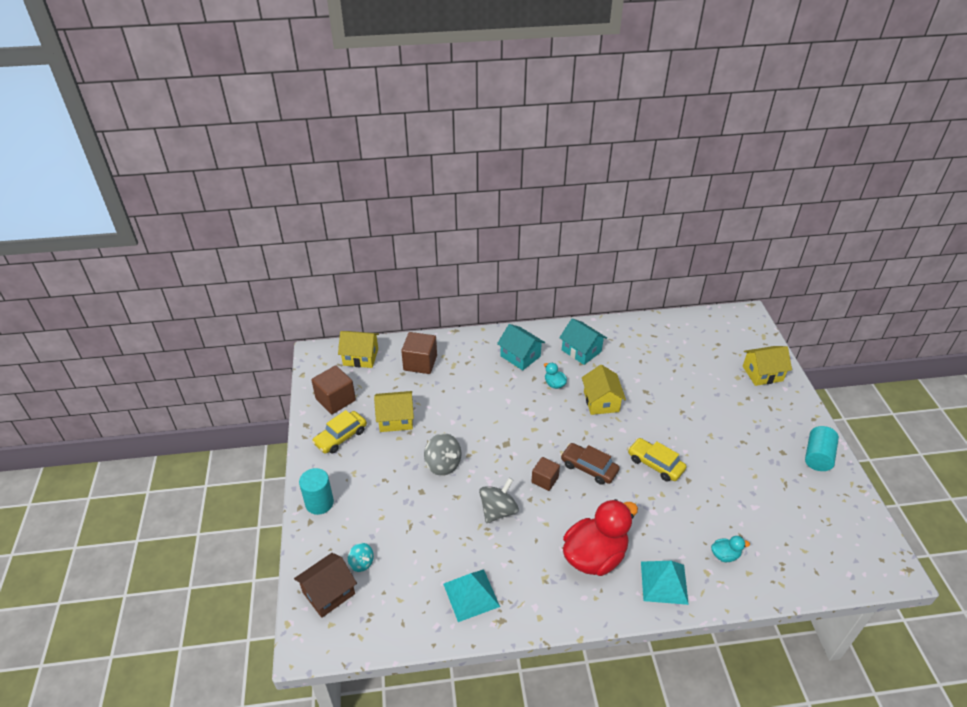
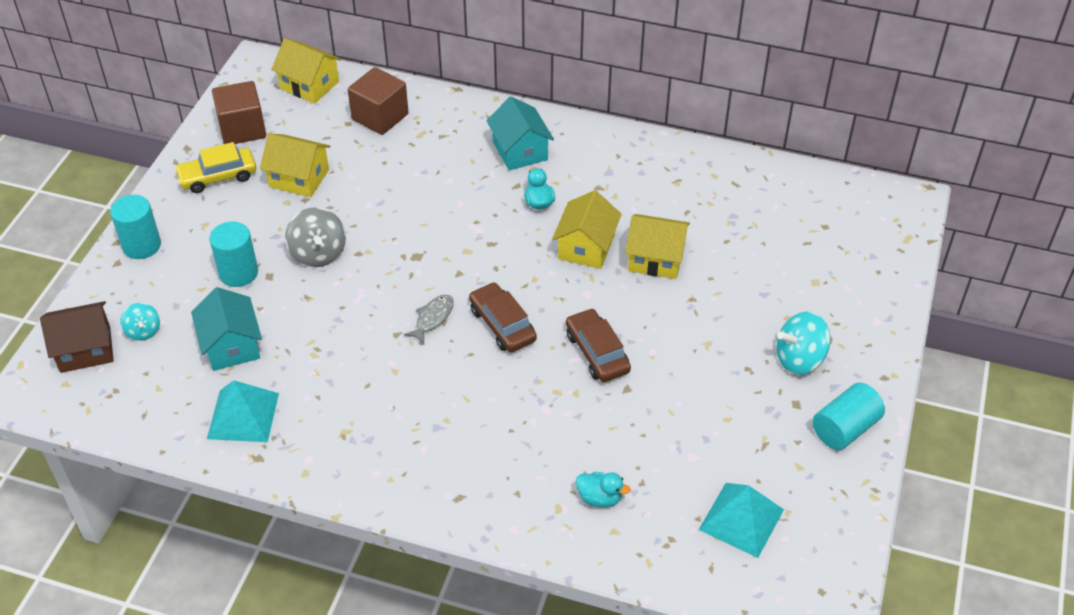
camera: 25 degrees right, 5 degrees up
(399, 497) = (238, 273): none -> turquoise cylinder
(498, 511) = (346, 333): grey spinning top -> none
(545, 480) = (433, 318): brown cube -> grey fish
(581, 351) = (611, 171): turquoise house -> turquoise house (231, 346)
(594, 556) = (426, 432): red duck -> none
(655, 464) = (597, 352): yellow car -> brown car
(664, 582) = (491, 497): turquoise pyramid -> turquoise pyramid (741, 519)
(762, 373) = (859, 289): yellow house -> yellow house (655, 259)
(764, 425) = (799, 359): none -> turquoise spinning top

